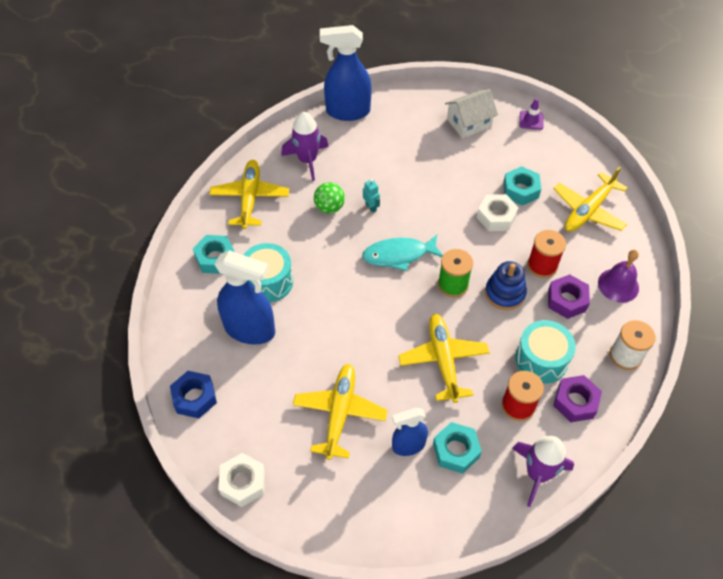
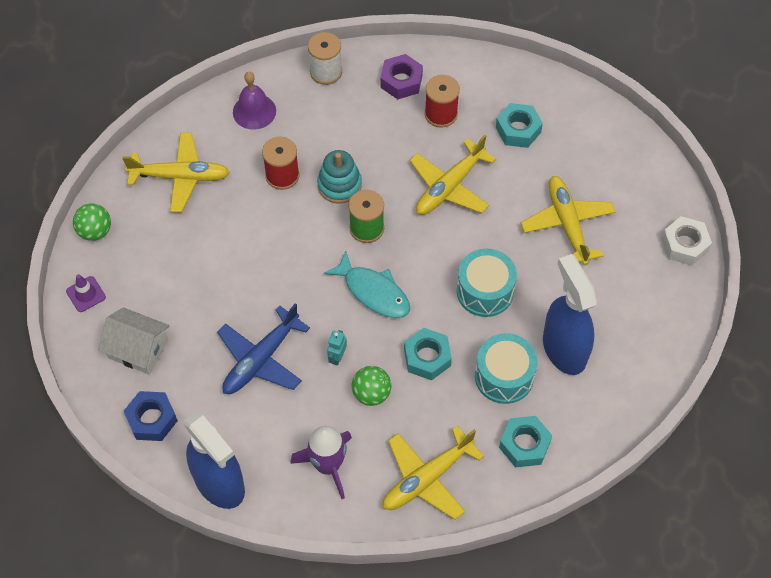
camera: 130 degrees left, 5 degrees up
(195, 398) = (662, 337): blue nut -> blue nut (152, 419)
(339, 413) = (567, 224): yellow plane -> yellow plane turned 105 degrees clockwise
(406, 171) = (261, 359): none -> blue plane
(408, 445) = (545, 161): blue spray bottle -> none
(496, 217) = (254, 244): white nut -> none
(505, 293) = (339, 185): blue stacking toy -> turquoise stacking toy
(520, 190) = (200, 244): turquoise nut -> turquoise nut (427, 357)
(537, 474) = (485, 72): purple rocket -> none
(541, 360) = (383, 122): turquoise drum -> turquoise drum (485, 291)
(566, 300) = (305, 138): purple nut -> none
(577, 147) = (95, 231): none -> green ball

